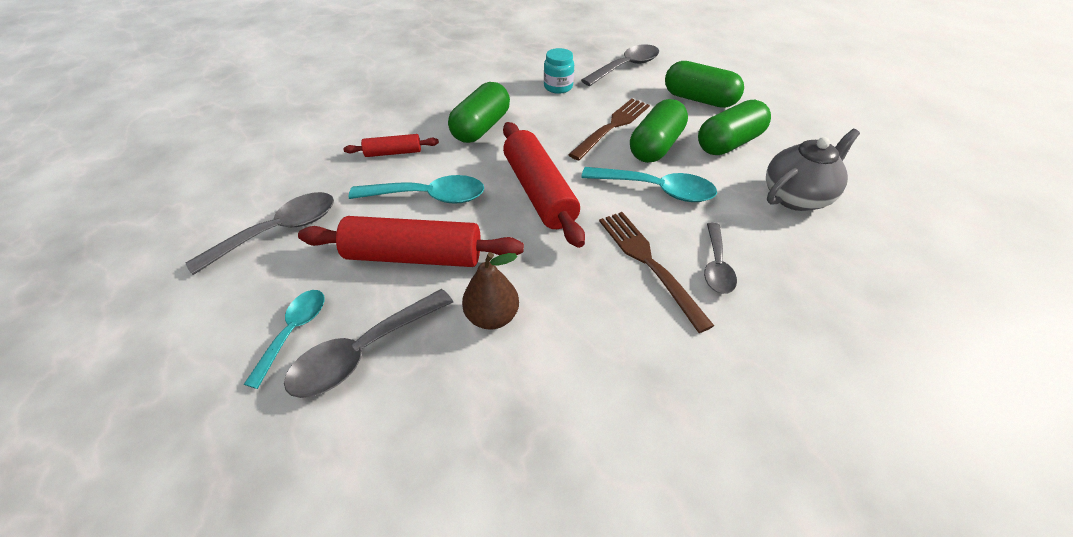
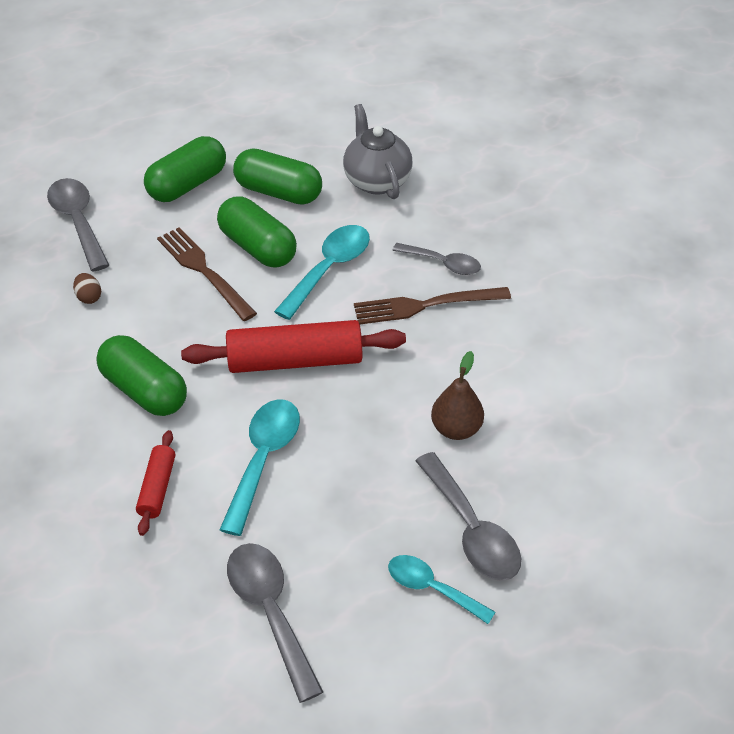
camera: 75 degrees left, 0 degrees up
(414, 256) = (358, 481): red rolling pin -> none
(558, 87) = (89, 297): turquoise jar -> brown egg
(729, 143) = (278, 192): green capsule -> green capsule turned 45 degrees counterclockwise

